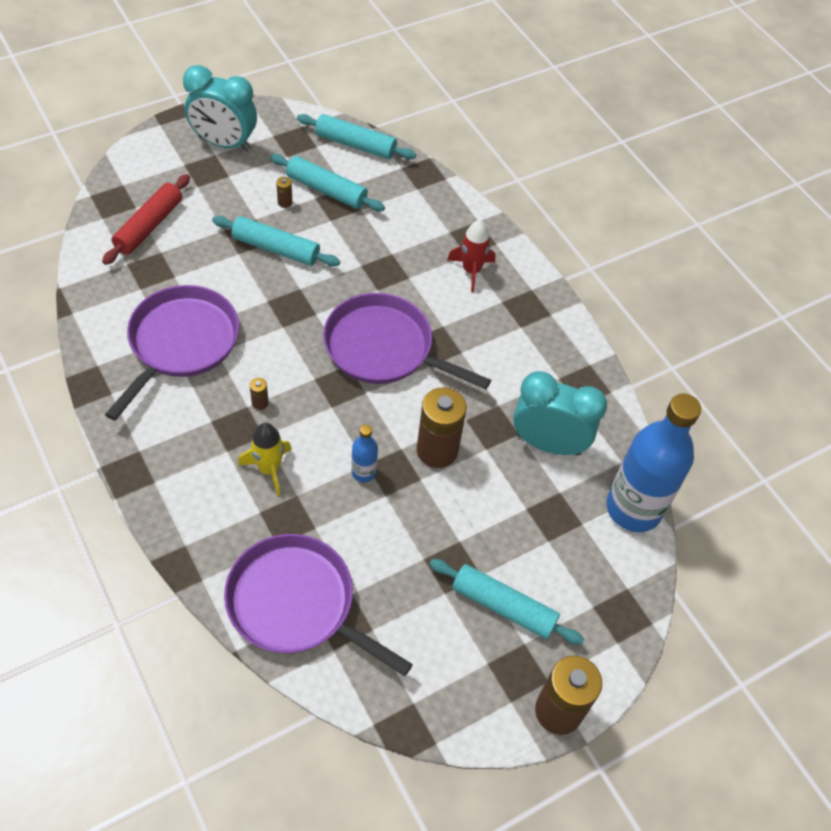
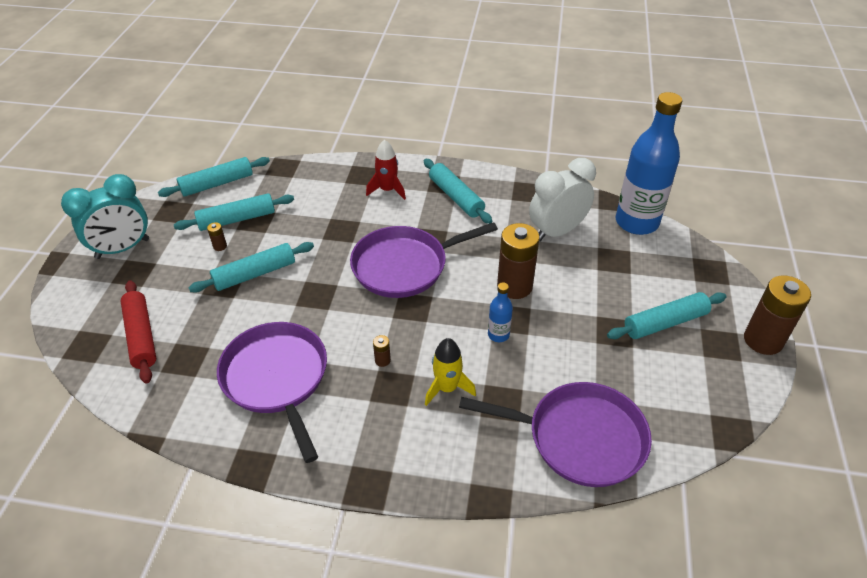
camera: 45 degrees left, 10 degrees down
(296, 603) = (580, 438): purple pan -> purple pan turned 150 degrees counterclockwise
(515, 330) = (456, 197): none -> turquoise rolling pin
(548, 443) = (556, 231): turquoise clock -> white clock

